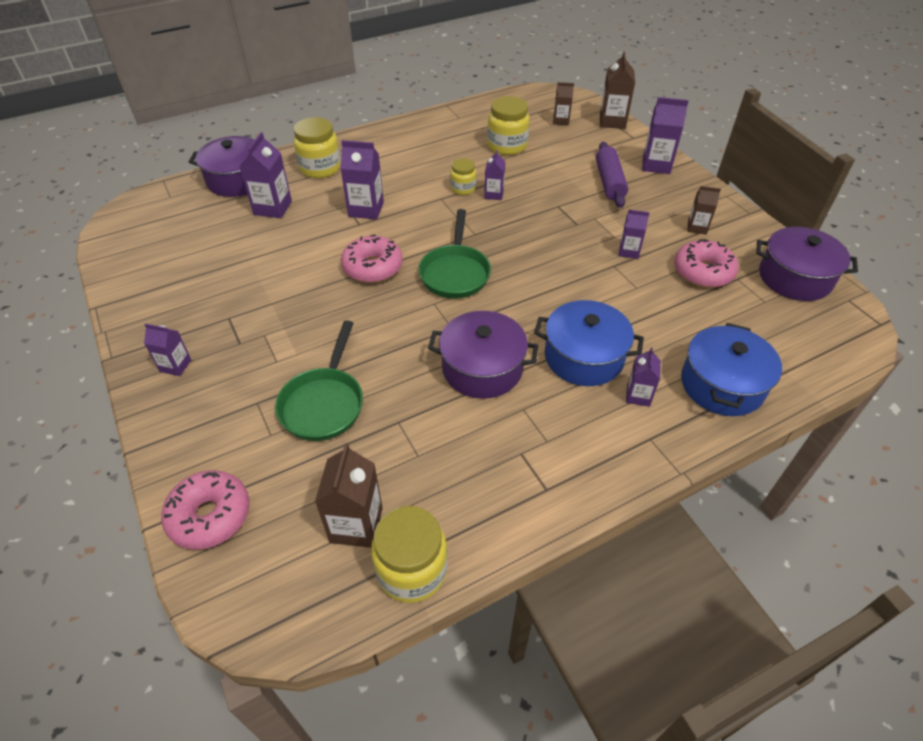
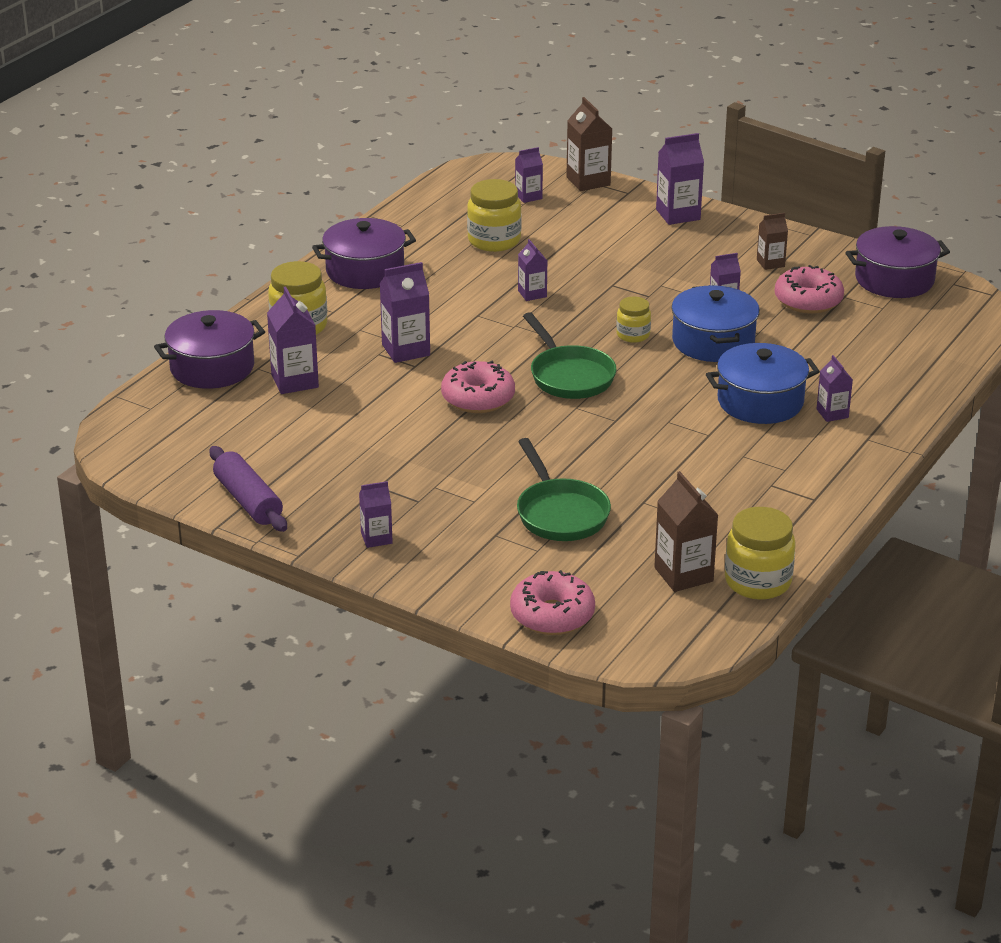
camera: 30 degrees left, 15 degrees down
(463, 188) = (491, 298): yellow jar -> yellow jar (633, 335)
(482, 368) = (677, 440): purple pot -> purple pot (365, 271)
(561, 121) = (528, 196): brown carton -> purple carton
(609, 182) = (644, 246): purple rolling pin -> purple rolling pin (248, 501)
(722, 384) = (895, 382): blue pot -> blue pot (713, 342)

